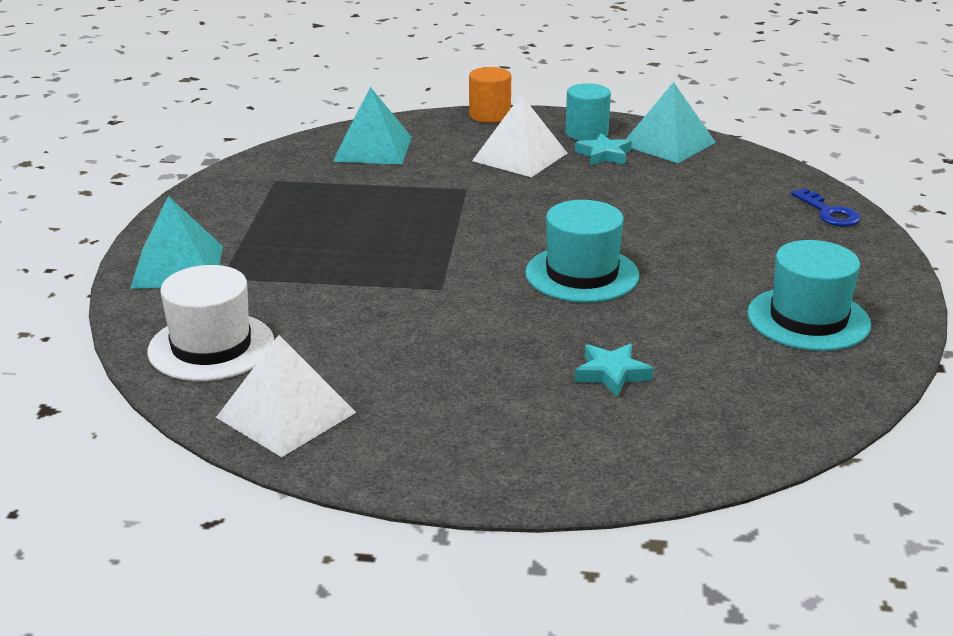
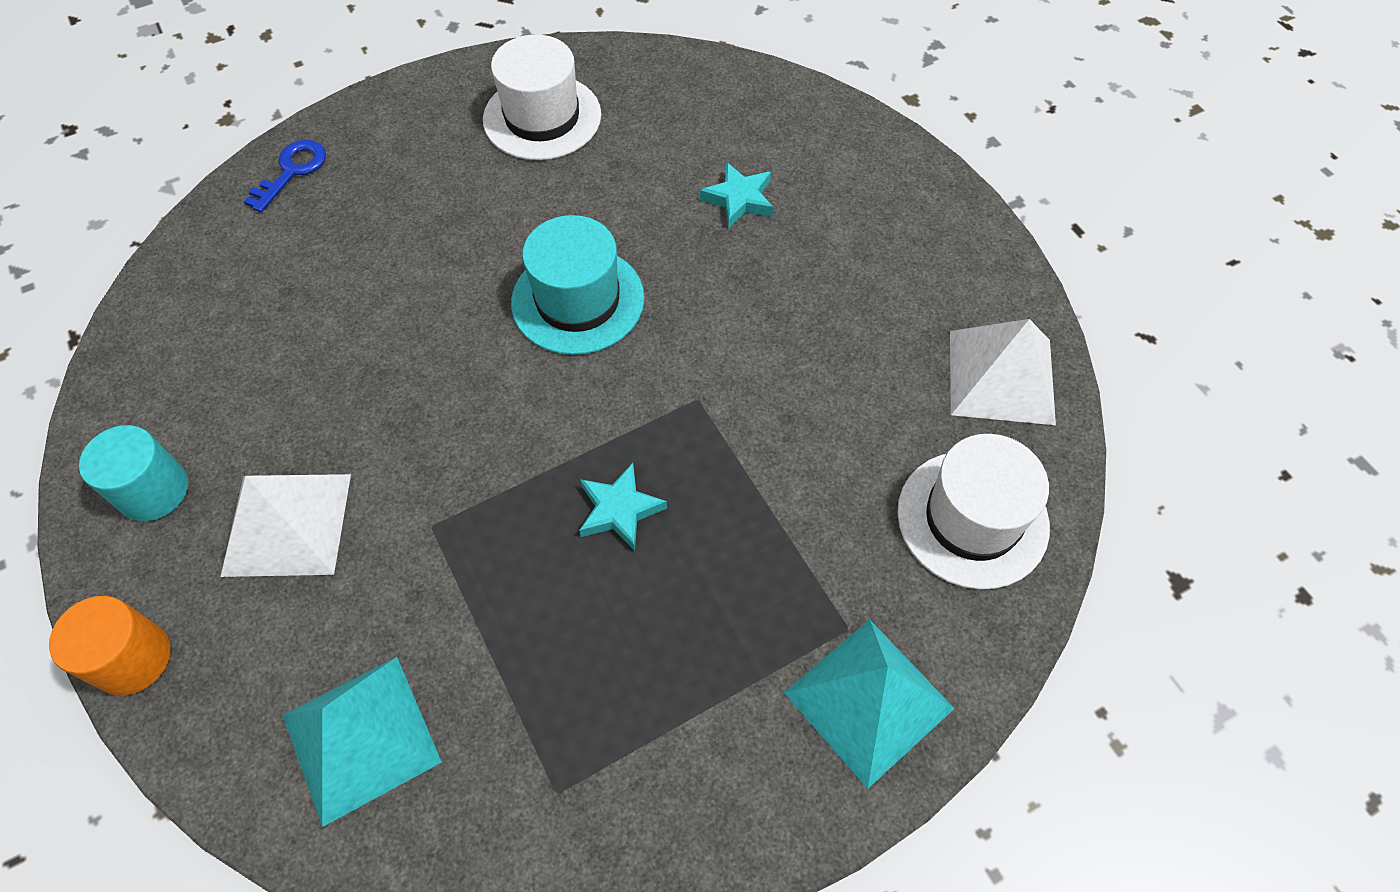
camera: 125 degrees left, 30 degrees up
(604, 155) = (228, 433): turquoise star -> turquoise star (619, 510)
(668, 143) = (150, 383): turquoise pyramid -> none
(808, 319) = (542, 117): turquoise hat -> white hat

